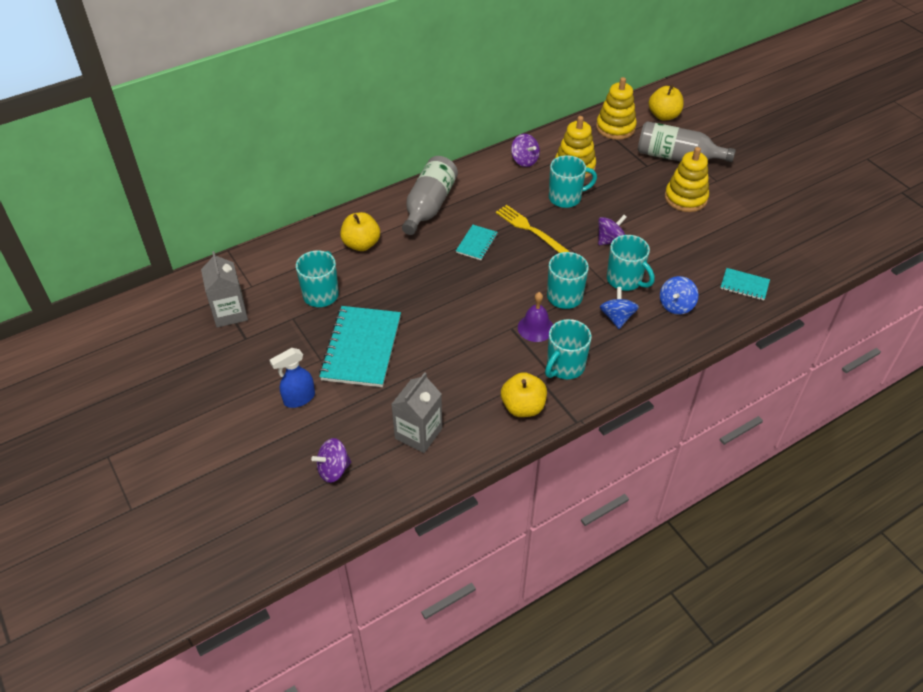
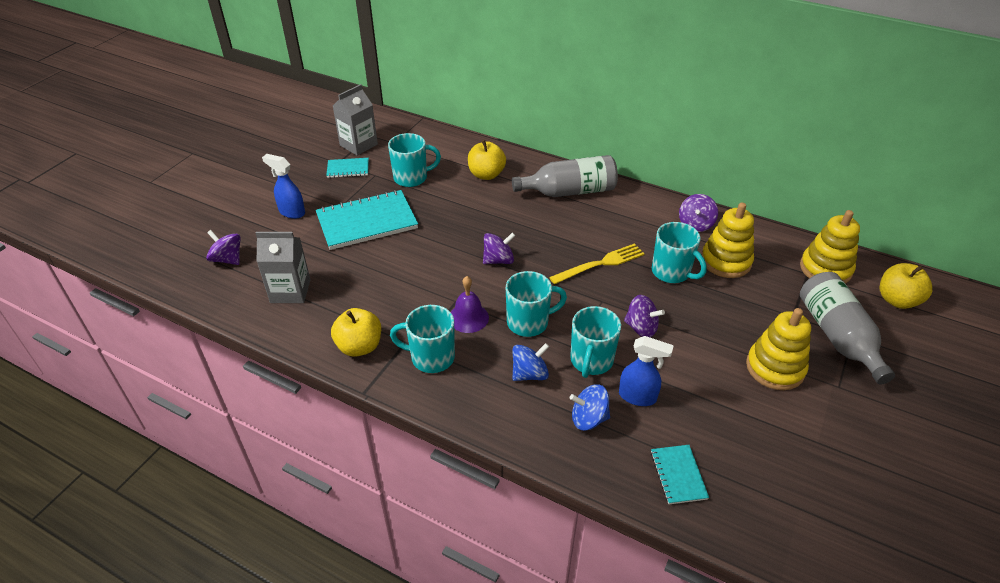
camera: 60 degrees right, 5 degrees down
(476, 243) = (548, 237): turquoise notebook -> turquoise notebook (348, 169)
(481, 283) = (498, 260): none -> purple spinning top
(529, 229) = (600, 264): yellow fork -> yellow fork turned 45 degrees clockwise
(671, 272) = (638, 397): none -> blue spray bottle

